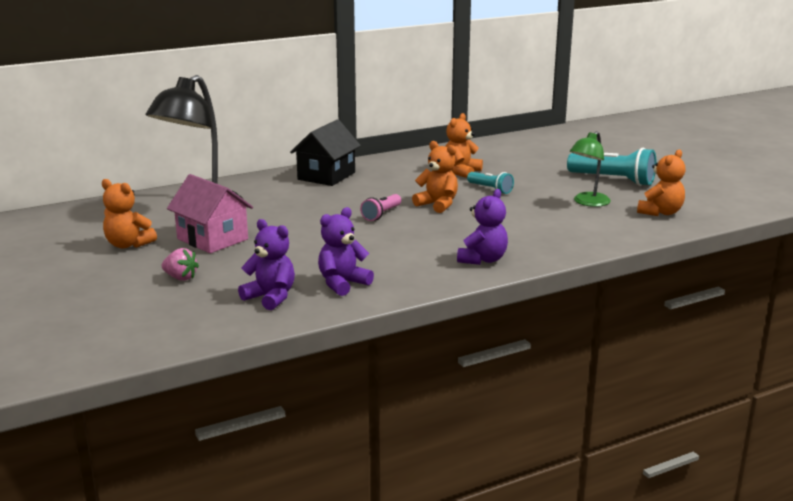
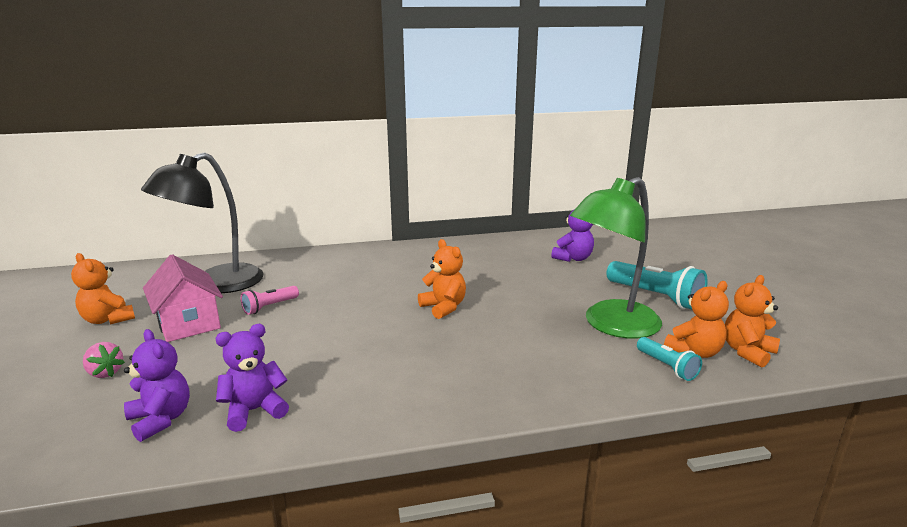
camera: 15 degrees right, 0 degrees up
(326, 176) = (363, 258): black house -> none
(381, 214) = (377, 313): pink flashlight -> pink flashlight (269, 307)
(461, 172) = (496, 268): orange teddy bear -> orange teddy bear (747, 352)
(483, 260) = (439, 397): purple teddy bear -> purple teddy bear (573, 258)
(490, 189) = (512, 293): turquoise flashlight -> turquoise flashlight (667, 367)
(588, 202) = (611, 325): green lamp -> green lamp, size x1.81

